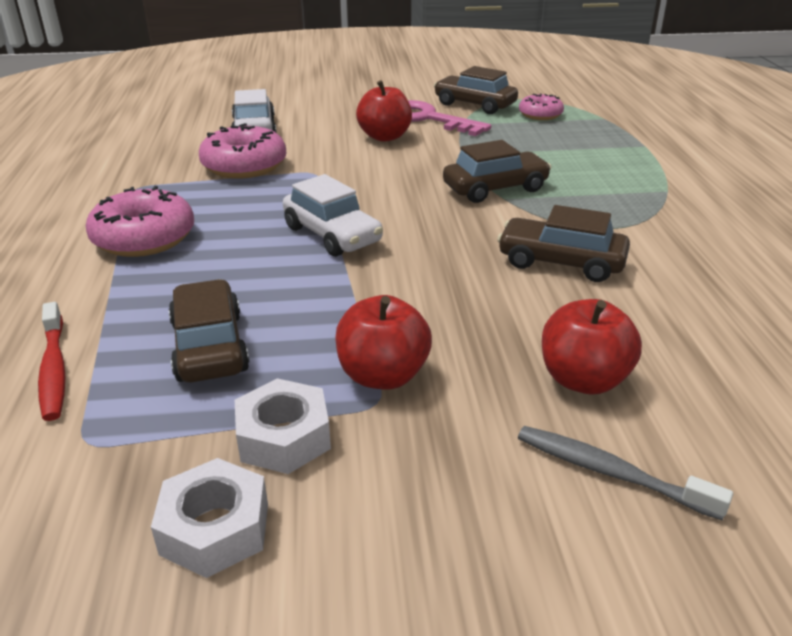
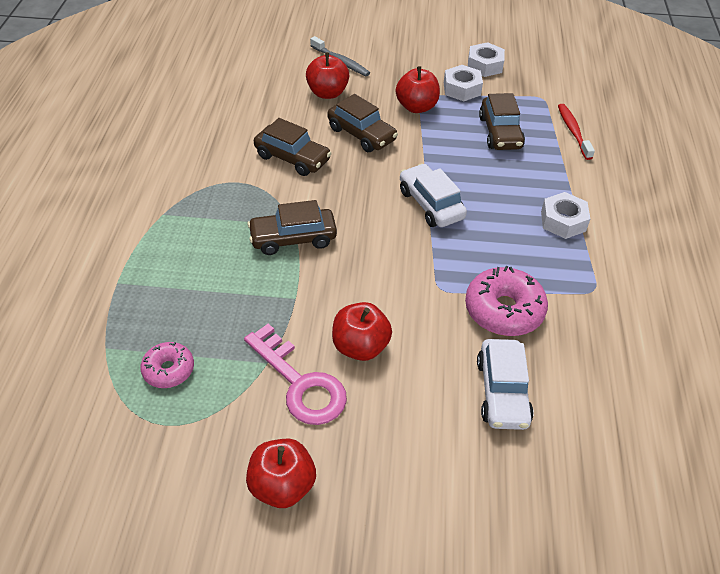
camera: 170 degrees left, 15 degrees up
(144, 238) = (563, 221): pink donut -> white nut
(416, 89) = (282, 486): none -> red apple
(474, 105) = (228, 414): brown car -> brown car (361, 134)

